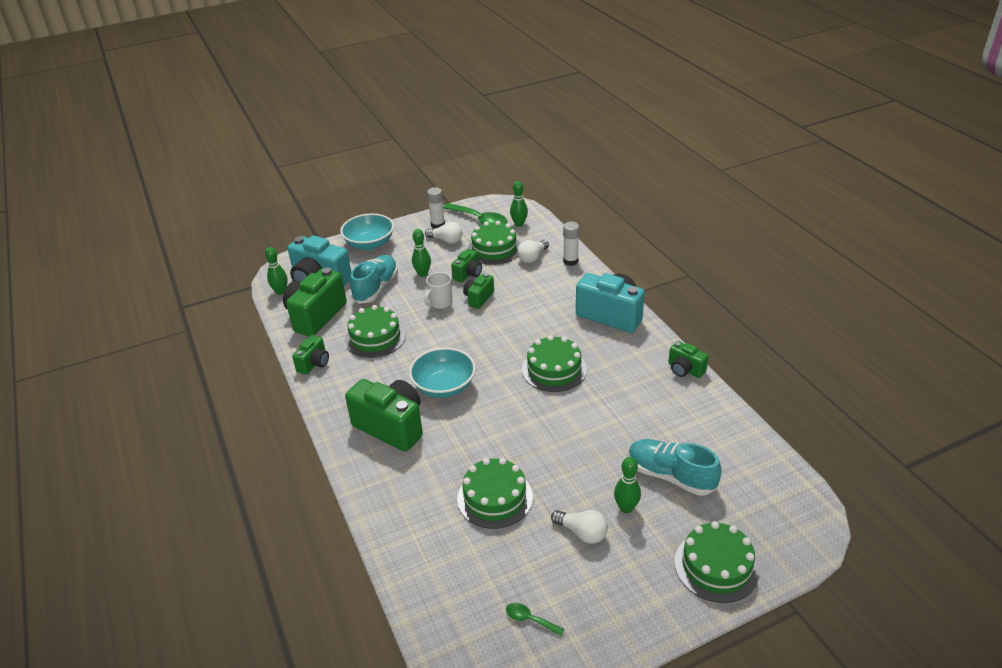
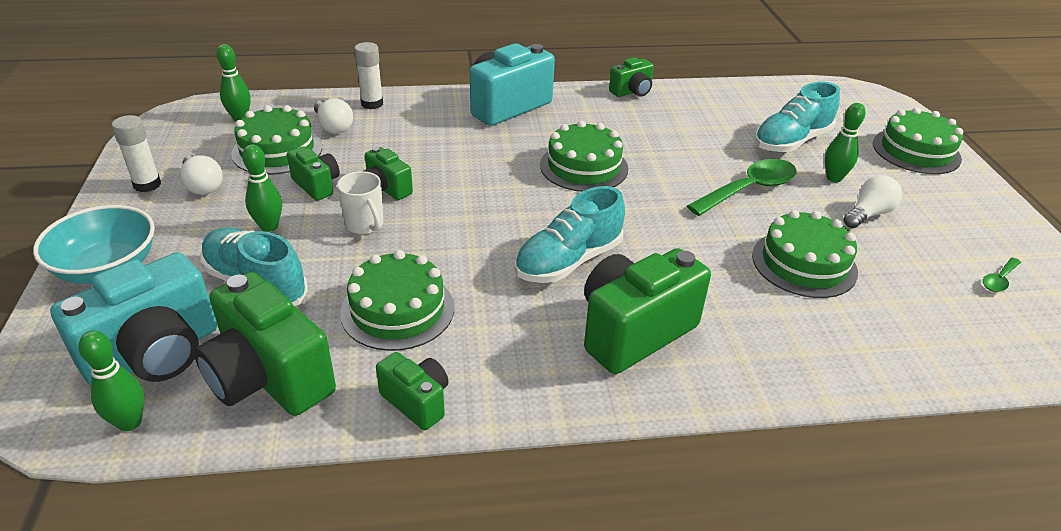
camera: 75 degrees left, 0 degrees up
(444, 387) = (568, 261): turquoise bowl -> turquoise shoe
(446, 240) = (202, 186): white light bulb -> white light bulb turned 105 degrees clockwise
(479, 220) = (186, 146): green spoon -> green spoon (749, 189)

